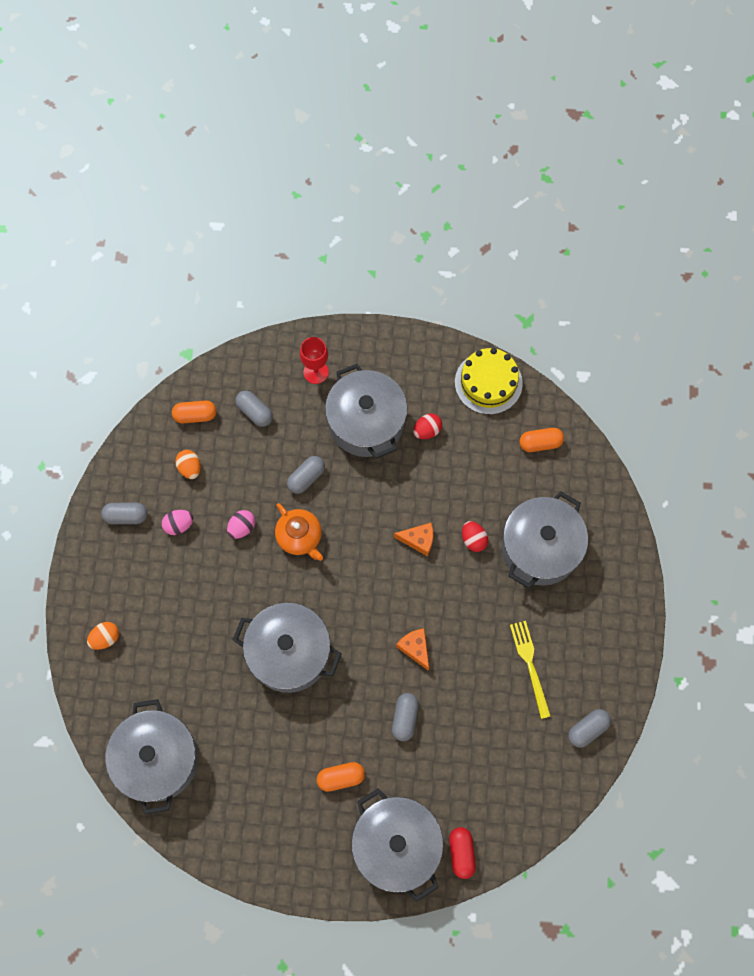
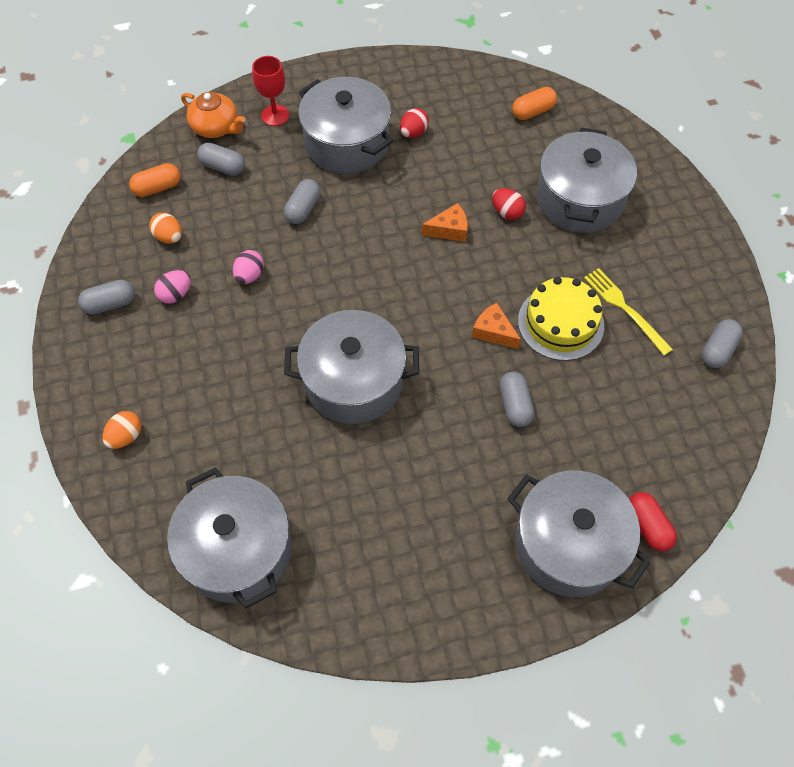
camera: 20 degrees left, 10 degrees down
(300, 537) = (318, 265): orange teapot -> orange teapot (216, 127)
(341, 777) = (470, 493): orange capsule -> none
(488, 383) = (456, 77): yellow cake -> yellow cake (560, 323)

